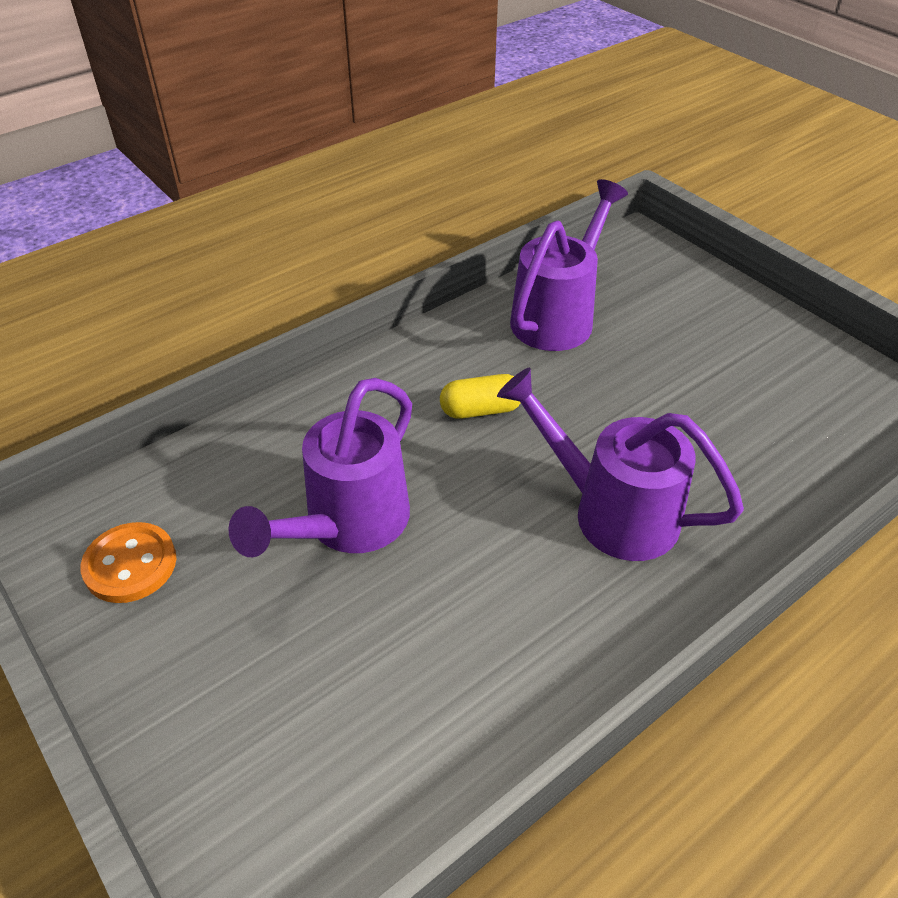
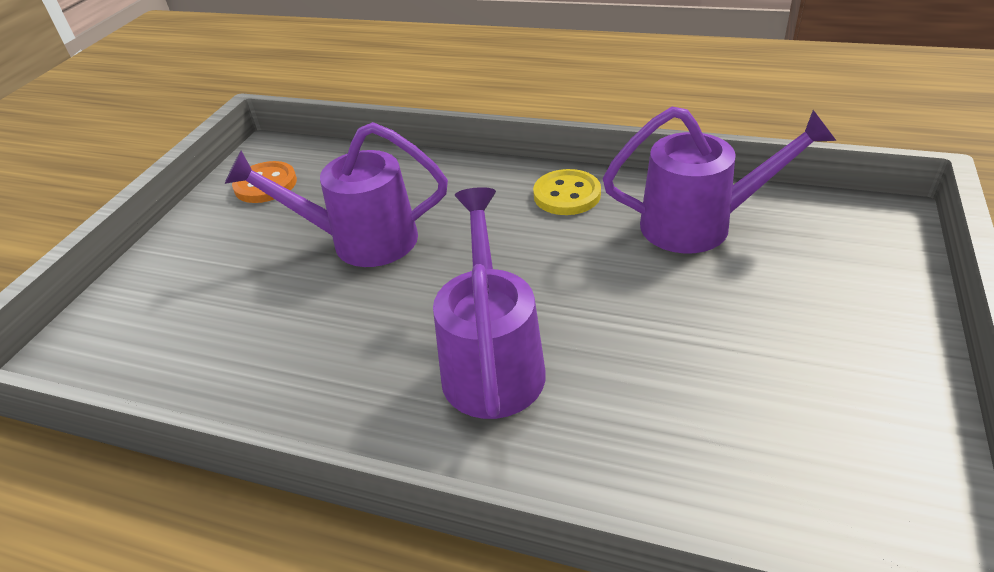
camera: 60 degrees right, 5 degrees down
(438, 358) = (567, 195): none -> yellow button
(481, 410) = (534, 241): yellow capsule -> none

